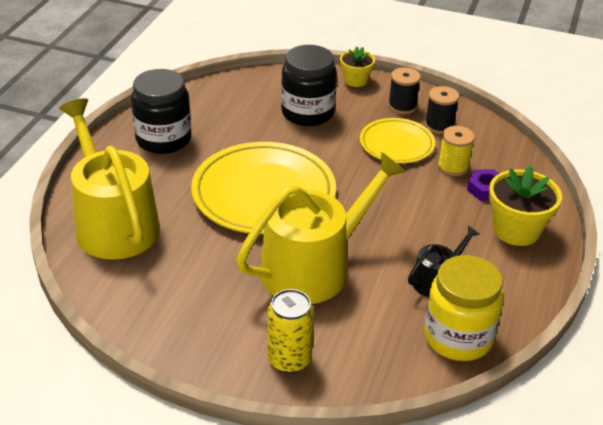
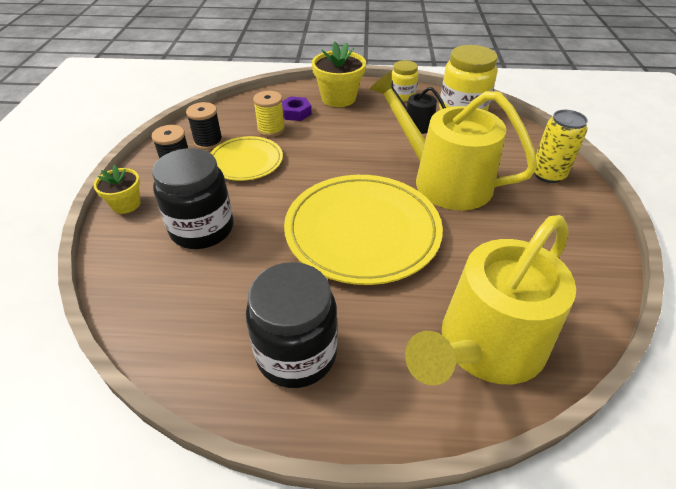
camera: 105 degrees left, 5 degrees up
(513, 290) = (402, 96): none -> yellow jar

